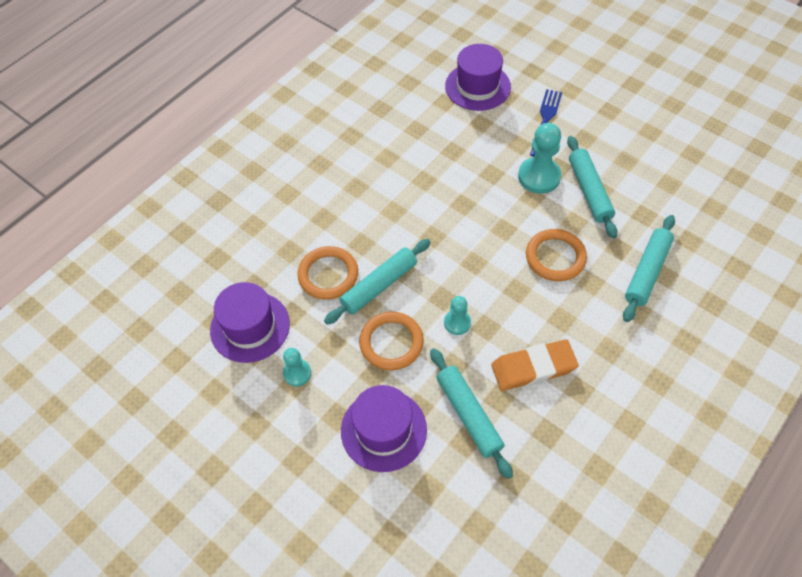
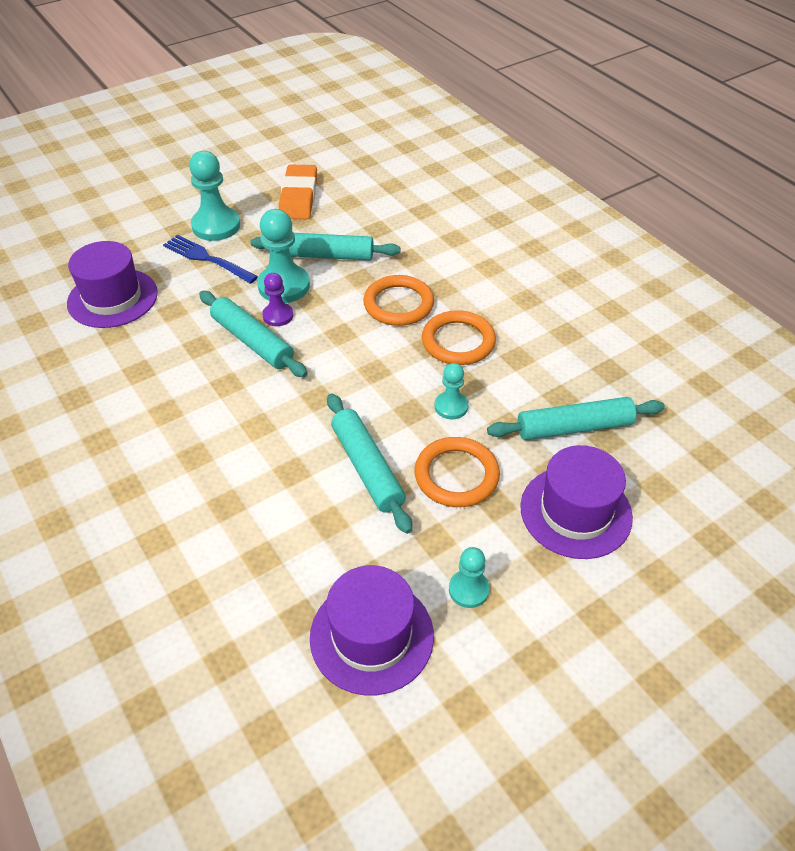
camera: 75 degrees left, 10 degrees down
(328, 275) = (325, 519): orange ring -> orange ring (458, 341)
(504, 184) = (278, 316): none -> purple pawn
(533, 368) = (530, 359): orange eraser -> orange eraser (299, 197)
(586, 110) = (216, 226): none -> turquoise pawn
(647, 272) = (446, 247): turquoise rolling pin -> turquoise rolling pin (252, 341)

